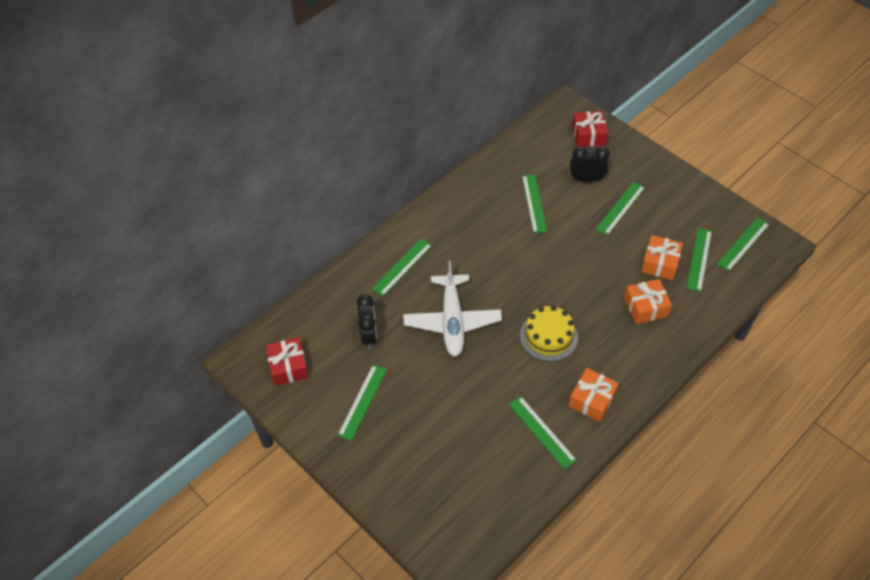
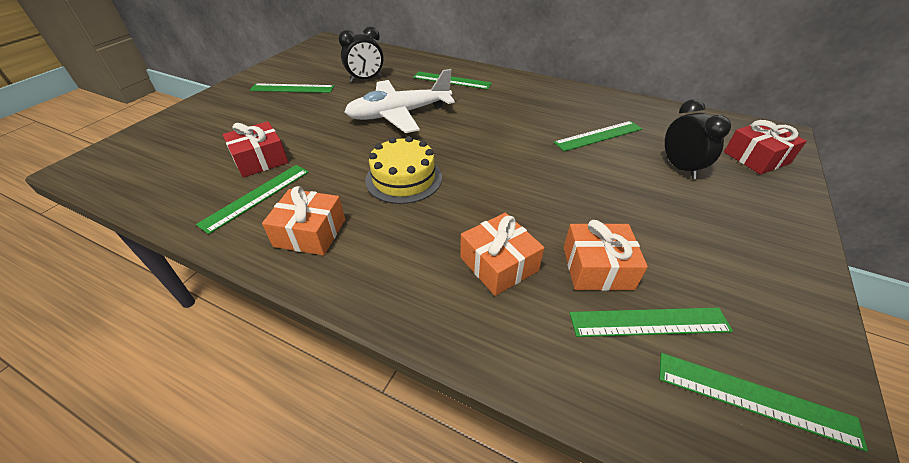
camera: 70 degrees right, 10 degrees down
(288, 367) = (324, 56): red gift -> red gift (260, 159)
(620, 208) = (664, 206): green ruler -> none

